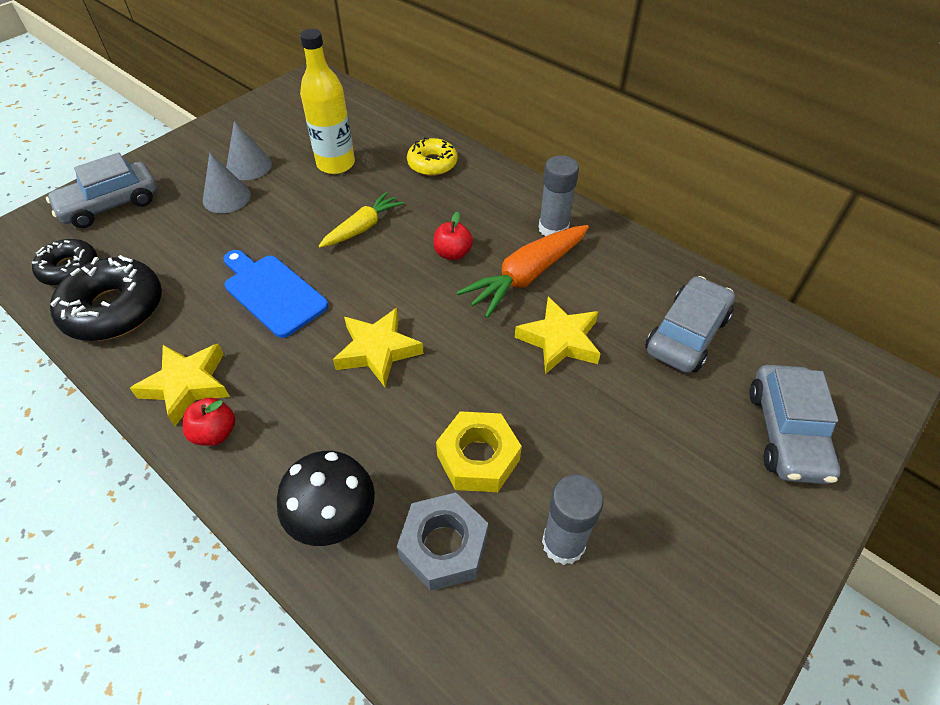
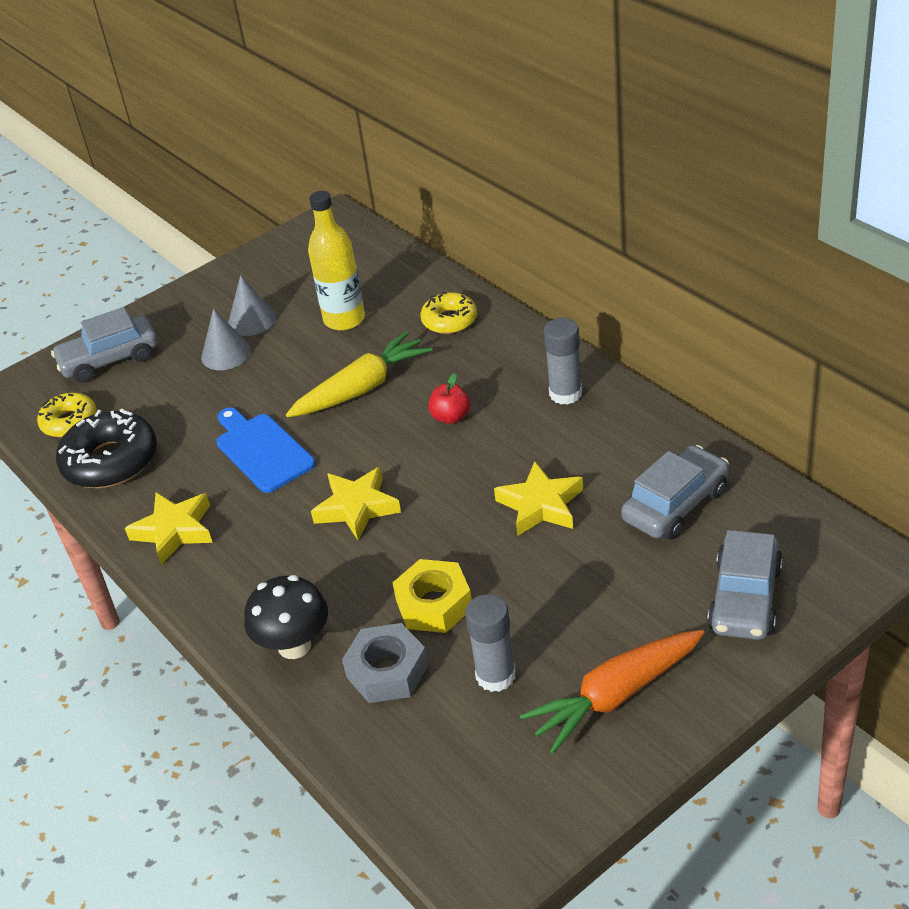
camera: 15 degrees right, 10 degrees down
(69, 269) = (69, 422): black donut -> yellow donut
(215, 433) = (197, 572): red apple -> none
(362, 228) = (361, 388): yellow carrot -> yellow carrot, size x1.54
(527, 276) = (523, 442): orange carrot -> orange carrot (616, 696)

